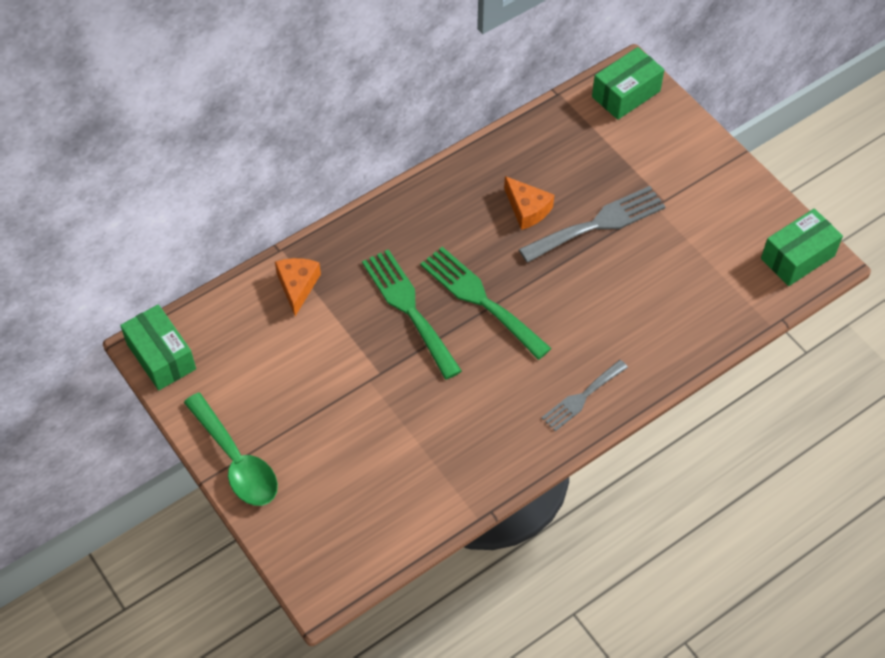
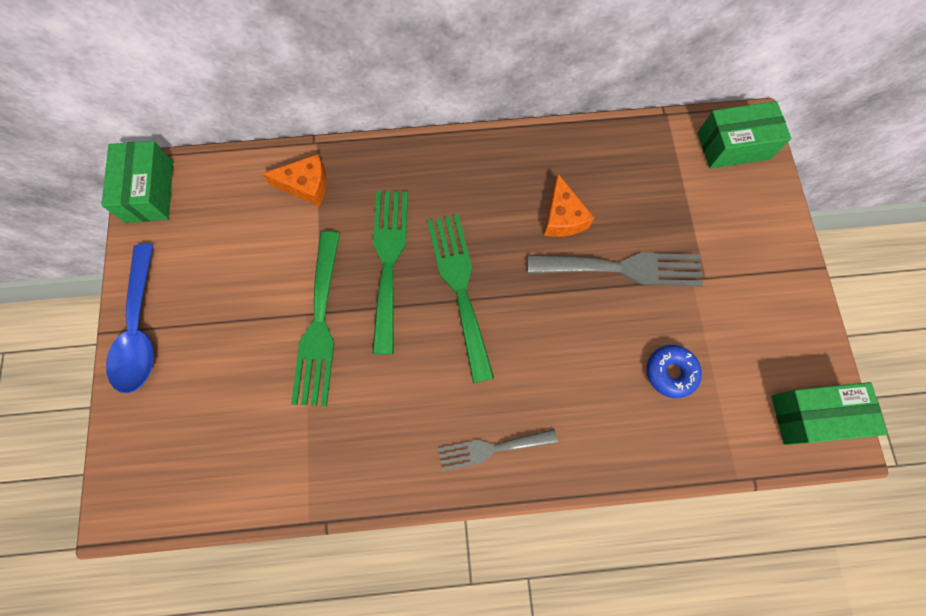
camera: 30 degrees right, 15 degrees up
(236, 460) = (140, 329): green spoon -> blue spoon
(297, 286) = (306, 185): orange cheese -> orange cheese turned 60 degrees clockwise
(386, 382) = (319, 325): none -> green fork
(679, 279) = (670, 372): none -> blue donut

